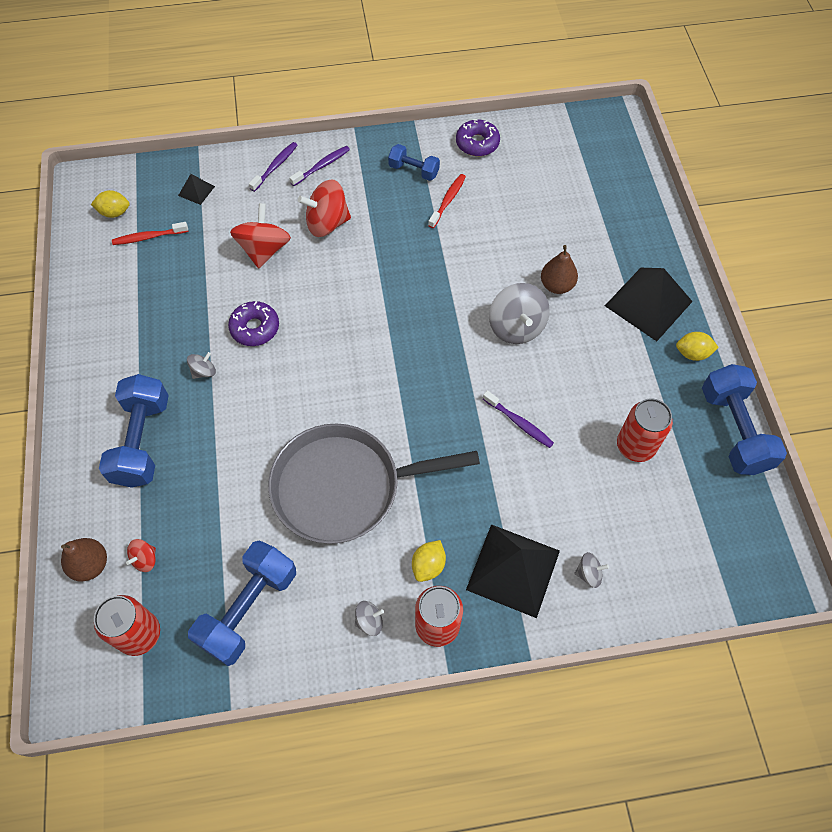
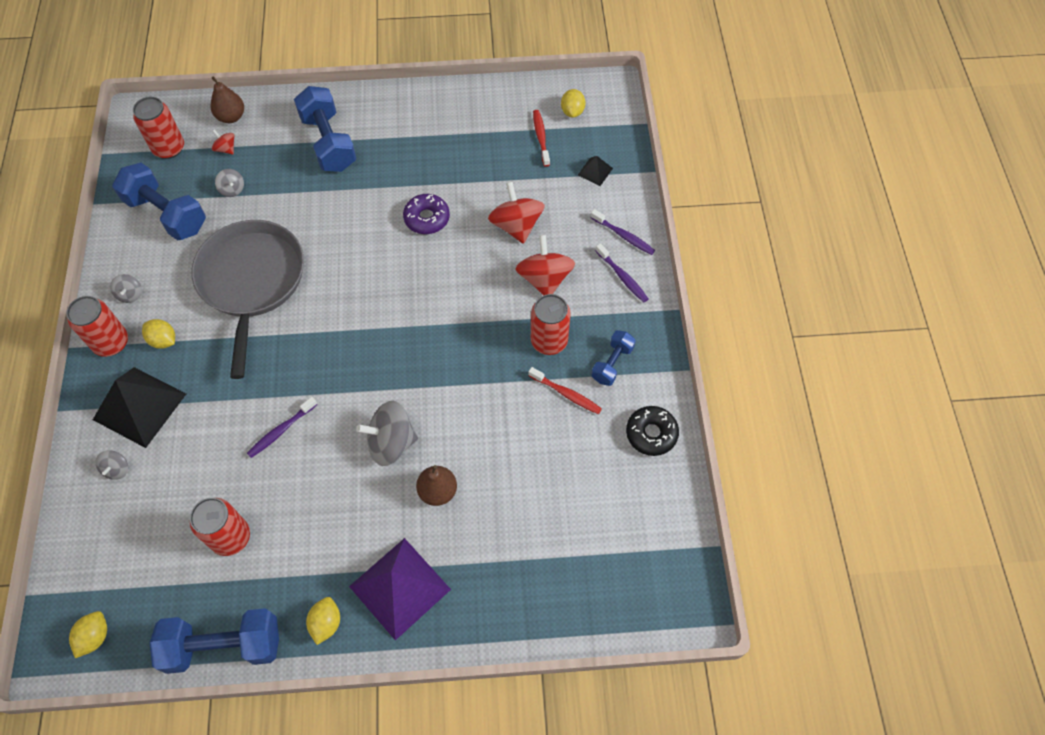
camera: 95 degrees right, 0 degrees up
(142, 441) = (328, 142): blue dumbbell -> blue dumbbell turned 60 degrees clockwise
(204, 371) = (387, 181): grey spinning top -> grey spinning top (232, 189)
(264, 250) = (516, 226): red spinning top -> red spinning top turned 120 degrees counterclockwise
(395, 216) = (549, 341): none -> red can
(477, 143) = (651, 433): purple donut -> black donut
(648, 303) = (400, 588): black pyramid -> purple pyramid
(758, 546) = (95, 637): none -> yellow lemon

